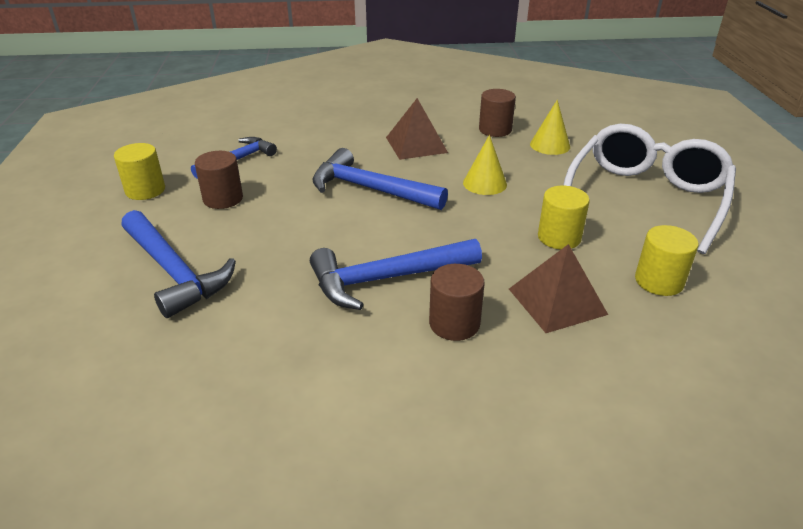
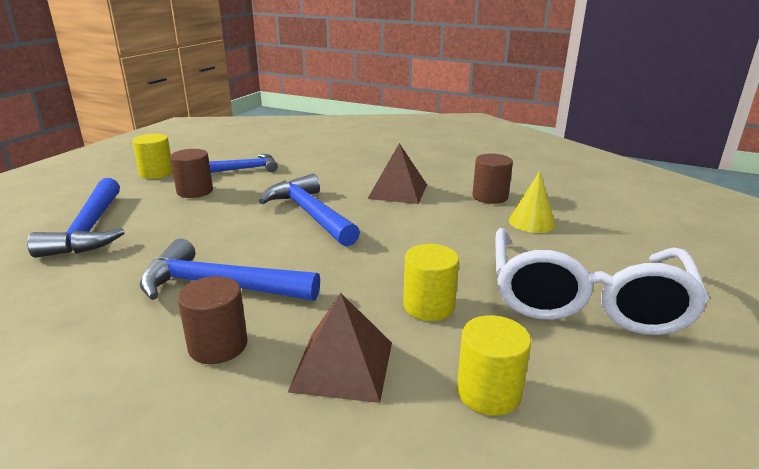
camera: 30 degrees right, 10 degrees down
(484, 183) = (418, 237): yellow cone -> none
(645, 197) = (585, 299): white glasses -> white glasses turned 135 degrees clockwise

